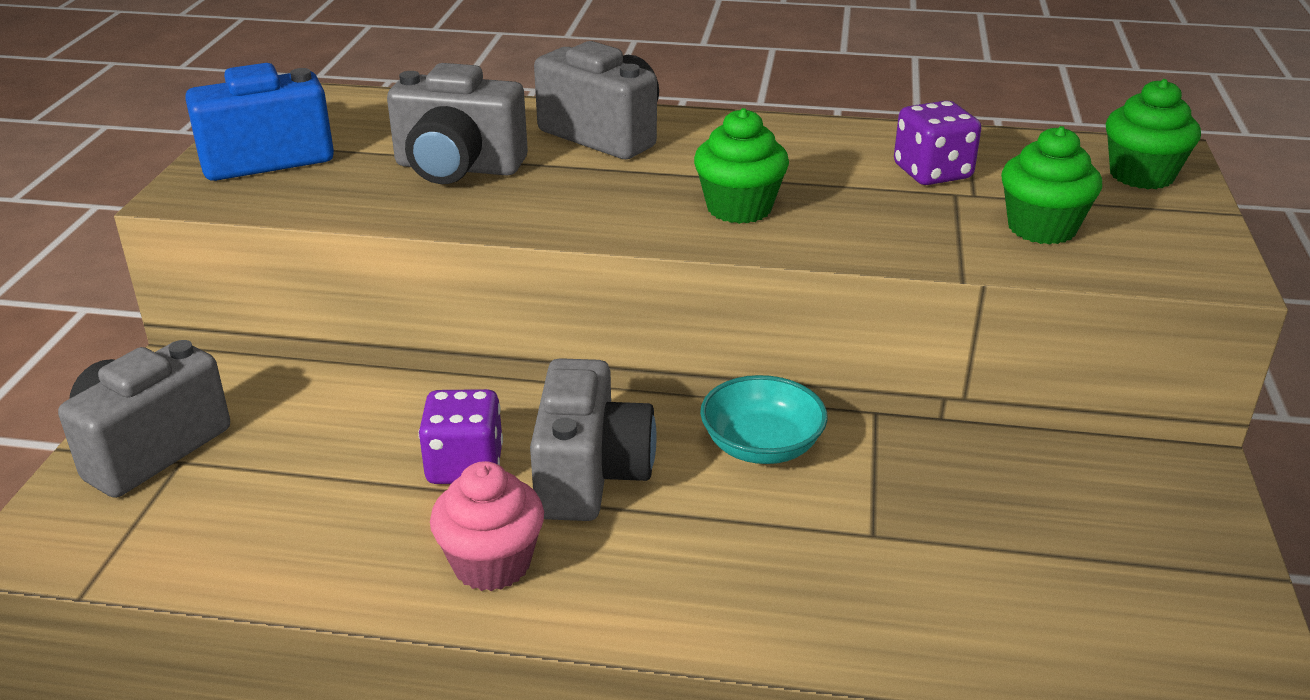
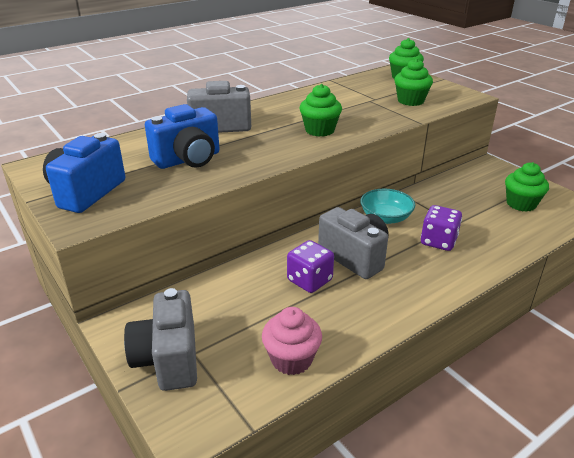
camera: 45 degrees left, 0 degrees up
(458, 168) = (188, 160): grey camera -> blue camera
(492, 563) = (377, 303): pink cupcake -> pink cupcake (291, 359)
(932, 172) = (351, 97): purple dice -> purple dice (438, 241)
(1101, 586) = (521, 204): none -> green cupcake

